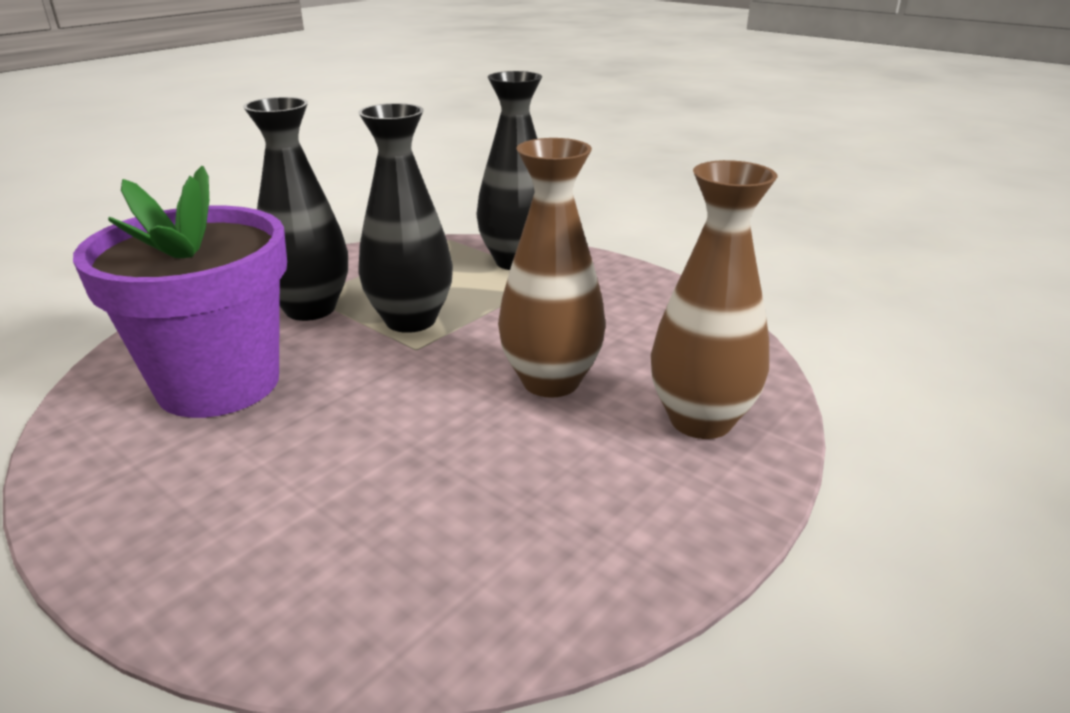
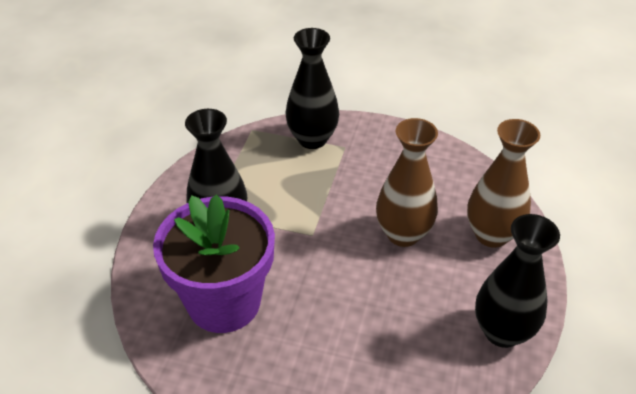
camera: 25 degrees left, 15 degrees up
(410, 320) = (290, 213): black vase -> black vase (502, 331)

